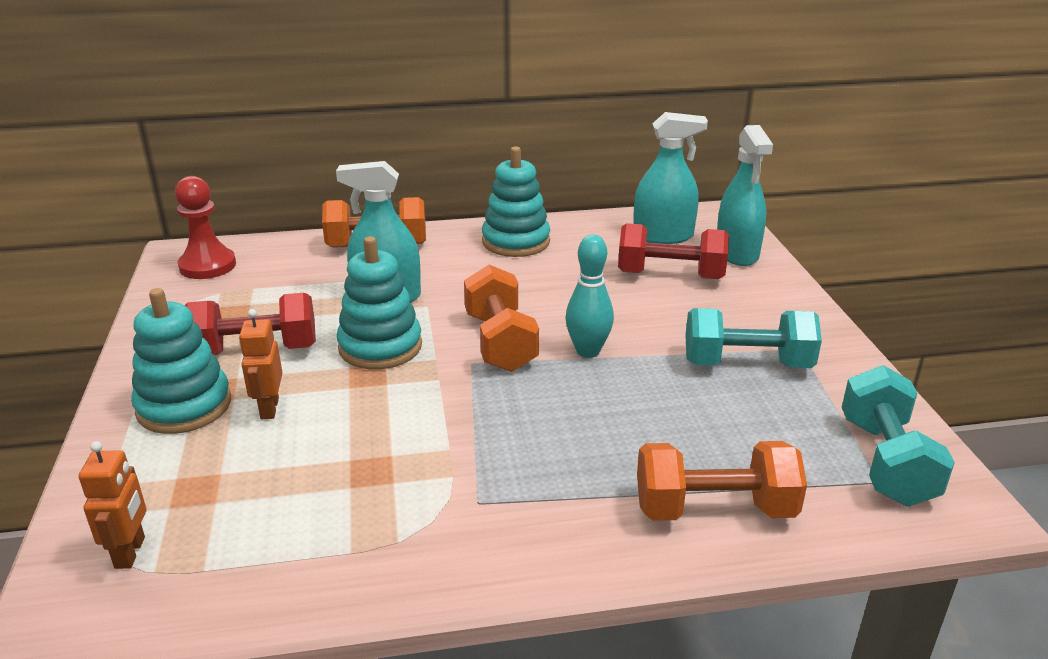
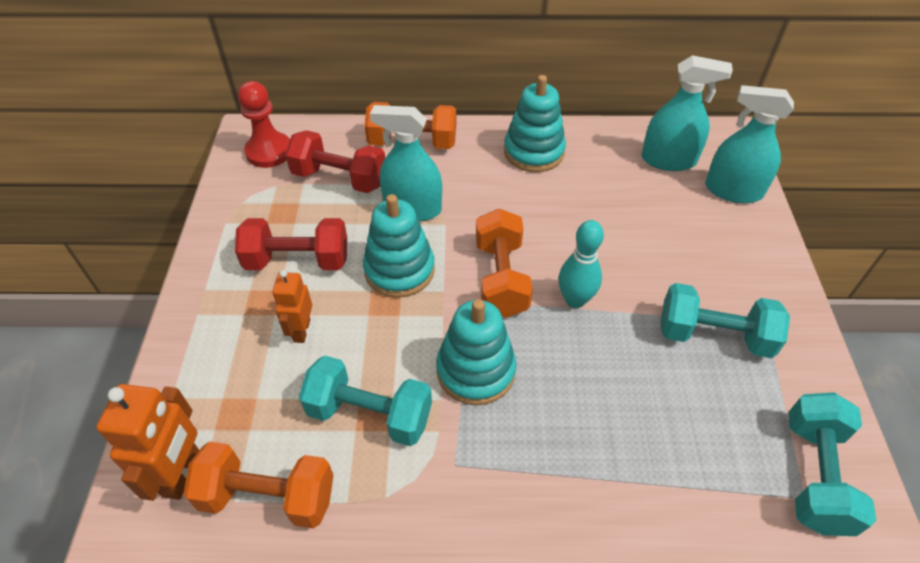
camera: 10 degrees right, 20 degrees up
(130, 552) = (182, 473): orange robot -> orange robot, size x1.54
(184, 406) = (235, 318): turquoise stacking toy -> turquoise stacking toy (476, 371)
(365, 471) = (369, 414): none -> turquoise dumbbell
(670, 275) = (665, 212): red dumbbell -> red dumbbell (339, 178)
(714, 509) = (650, 506): orange dumbbell -> orange dumbbell (268, 496)
(737, 253) = (733, 190): turquoise spray bottle -> turquoise spray bottle turned 105 degrees clockwise

